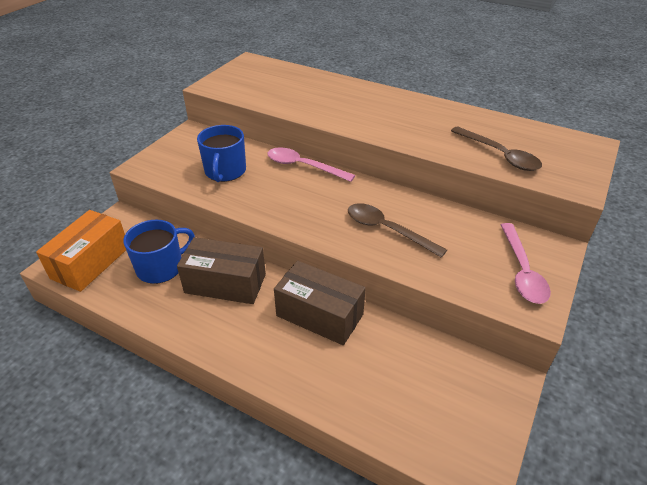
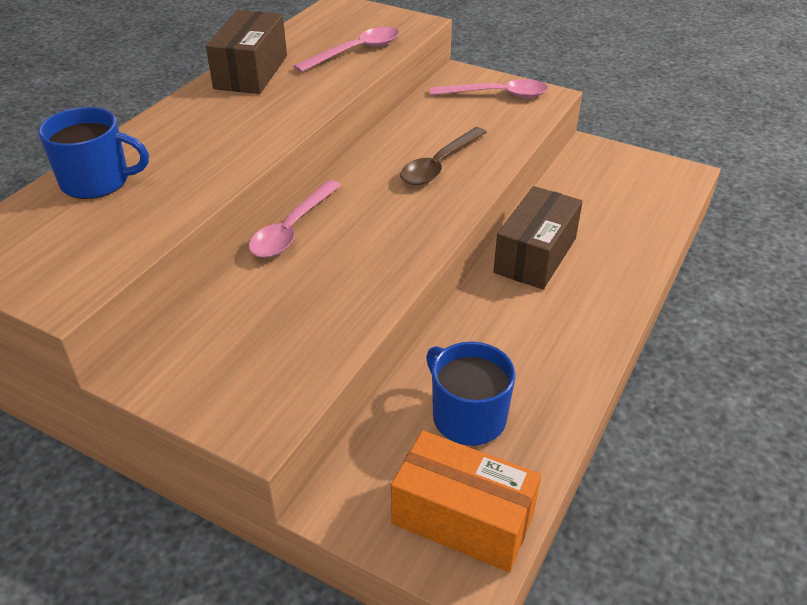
camera: 90 degrees left, 0 degrees up
(225, 171) = (294, 311): blue mug -> blue mug (97, 181)
(225, 283) = (494, 340): brown box -> brown box (251, 72)
(499, 155) = (356, 51): brown spoon -> pink spoon

